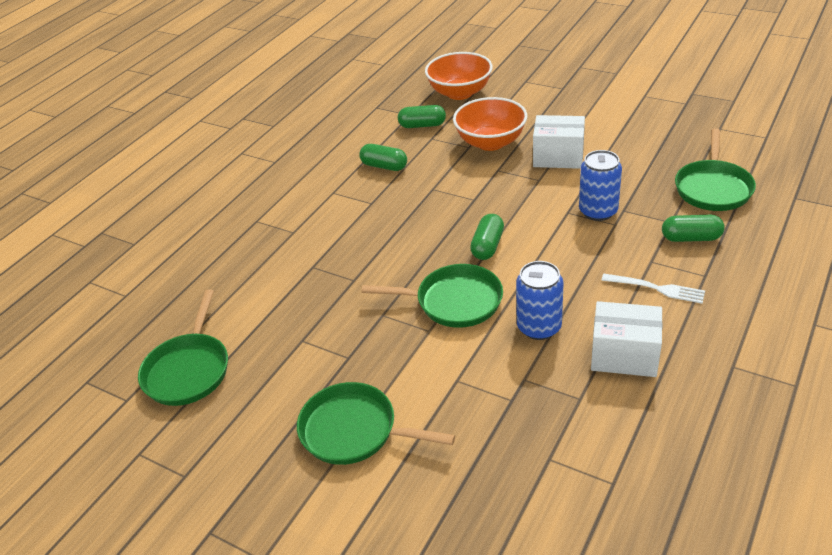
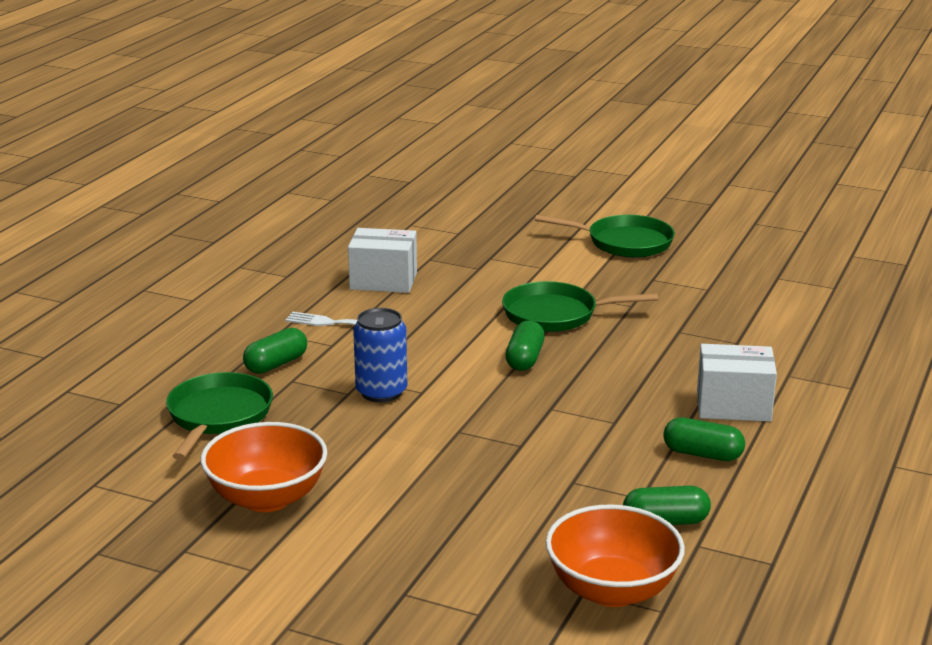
camera: 170 degrees right, 15 degrees down
(189, 370) = (809, 271): green pan -> none
(490, 142) = (536, 487): orange bowl -> orange bowl (267, 498)
(539, 327) = (464, 297): blue can -> none
(558, 157) = (427, 461): white box -> white box (733, 406)
(691, 238) = (276, 364): green capsule -> green capsule turned 45 degrees counterclockwise

